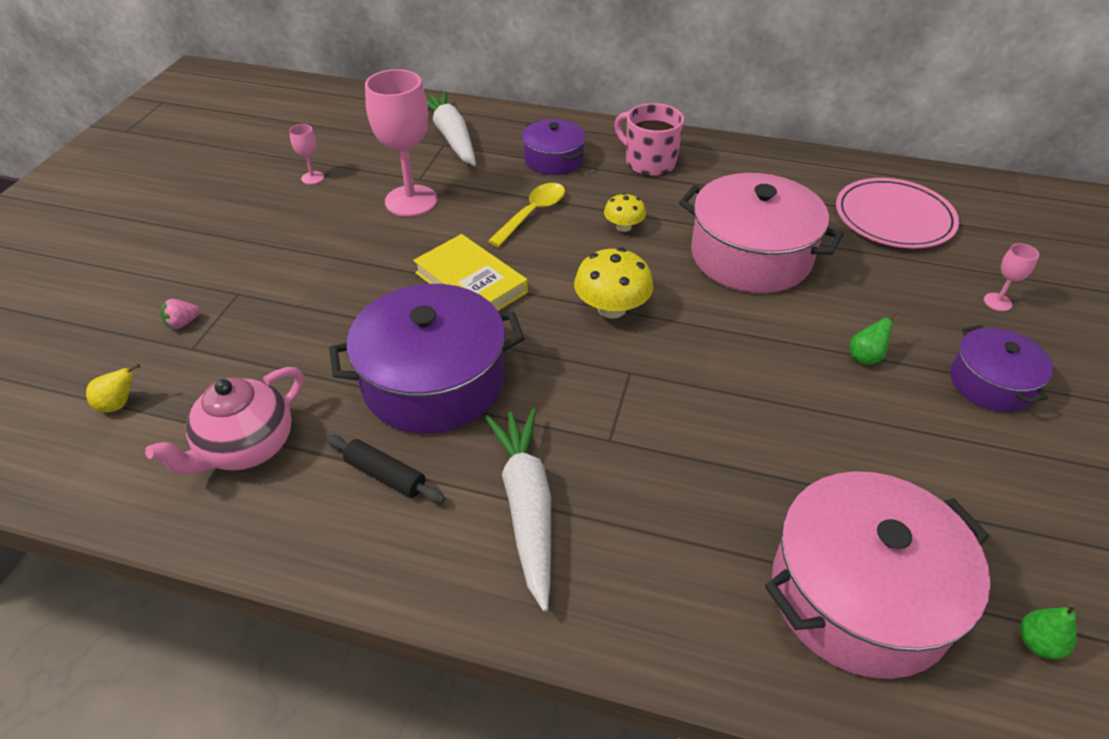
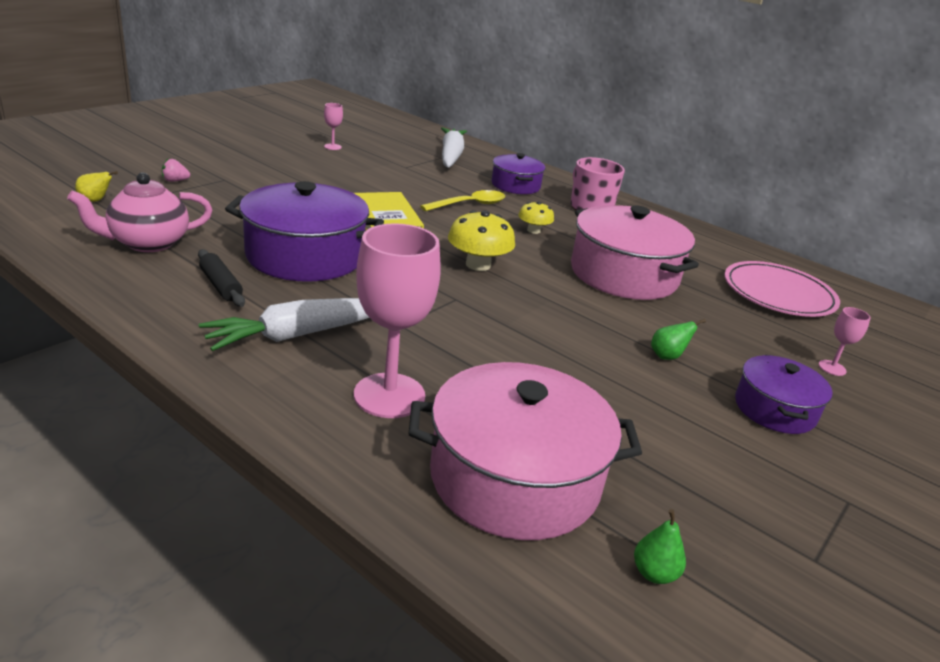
camera: 20 degrees right, 15 degrees down
(411, 201) = (388, 174): pink goblet -> pink goblet (389, 395)
(526, 507) = (300, 334): white carrot -> white carrot turned 135 degrees counterclockwise

